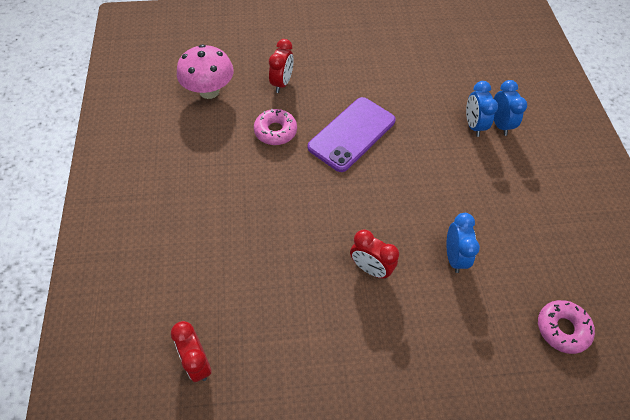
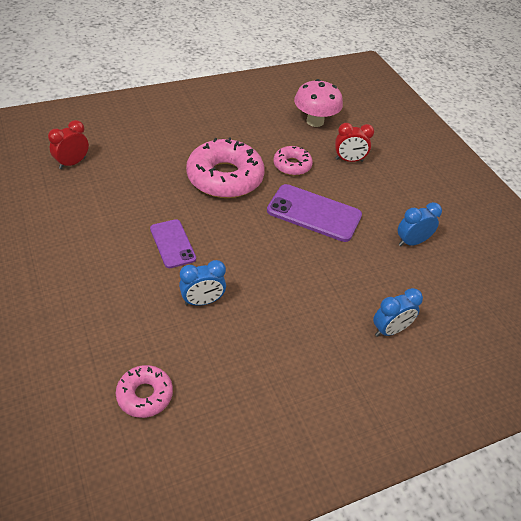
camera: 70 degrees right, 10 degrees down
(277, 196) = (225, 177): none -> pink donut
(370, 268) = (172, 243): red clock -> purple phone
(473, 125) = (375, 306): blue clock -> blue clock (411, 242)

